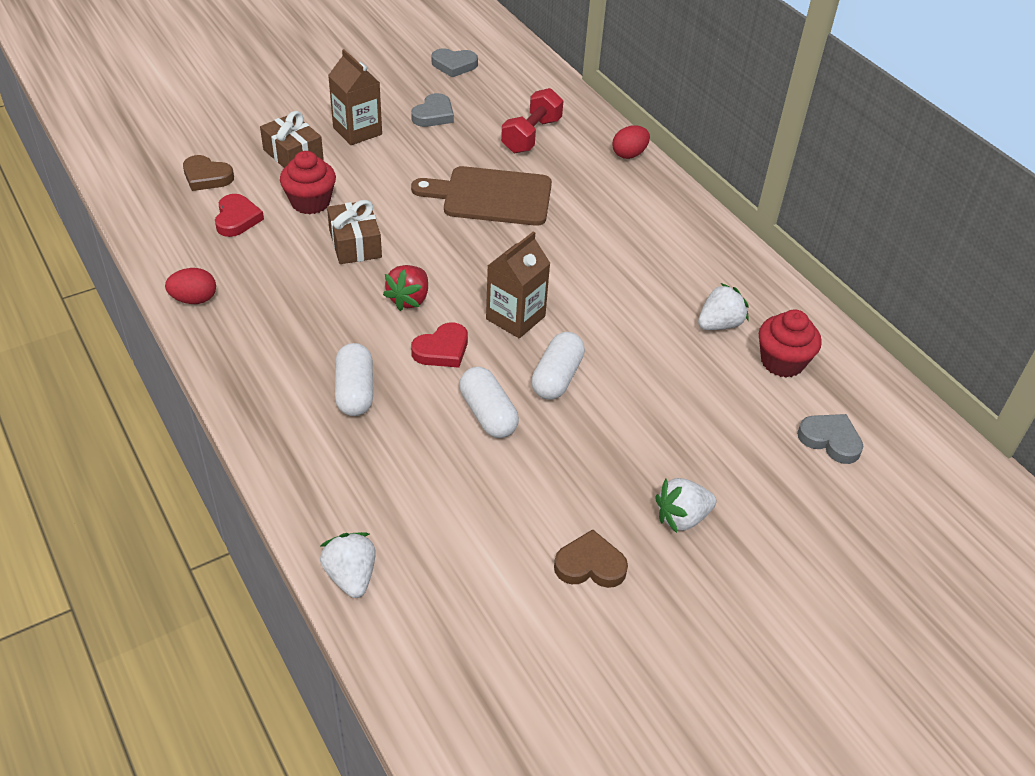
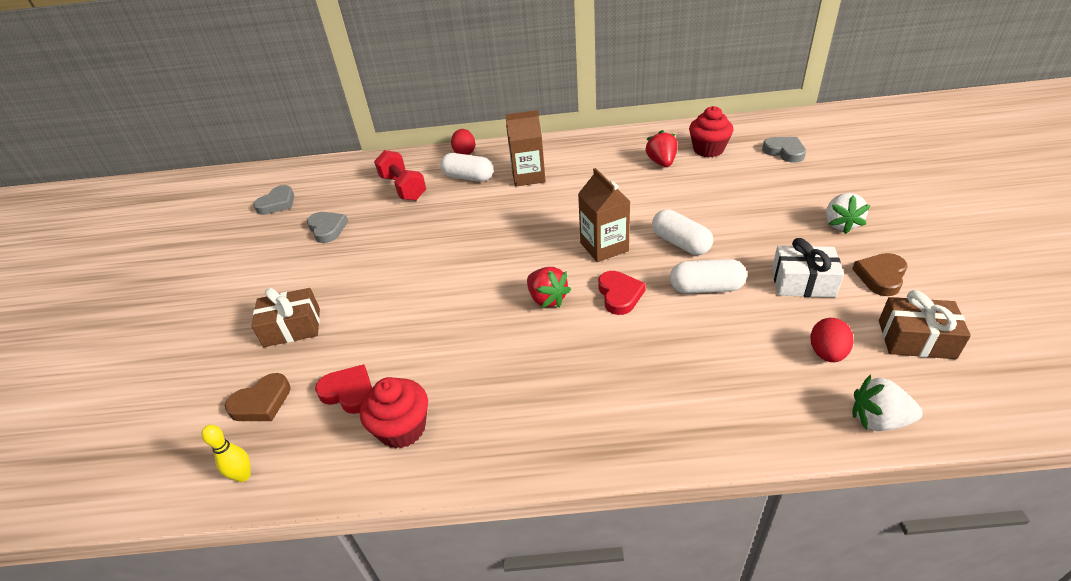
camera: 55 degrees left, 5 degrees down
(138, 201) = (243, 476): none -> yellow bowling pin
(194, 299) = (446, 458): red egg -> red egg (827, 353)
(310, 202) = (371, 331): red cupcake -> red cupcake (402, 428)
(355, 244) = (452, 315): brown gift -> brown gift (916, 339)
(355, 391) = (645, 361): white capsule -> white capsule (468, 177)
(357, 131) = (302, 277): brown carton -> brown carton (528, 176)
(491, 196) = (456, 224): brown cutting board -> none
(540, 494) = (803, 282): none -> white gift
(719, 324) = (661, 162): white strawberry -> red strawberry
(830, 440) = (784, 152): grey heart -> grey heart turned 75 degrees clockwise

